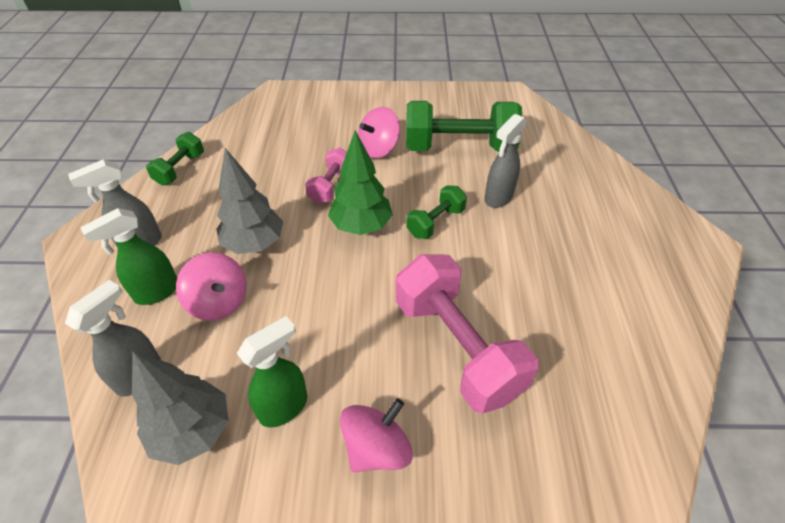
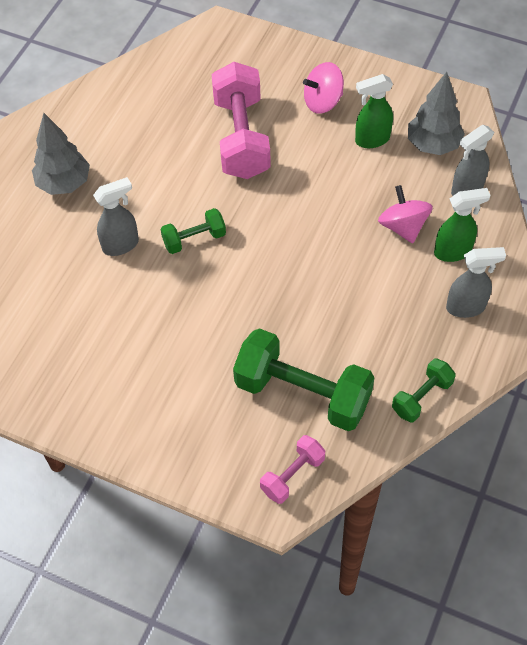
camera: 155 degrees left, 10 degrees up
(254, 244) = (363, 272): grey tree -> grey tree (64, 183)
(331, 186) = (270, 315): pink dumbbell -> pink dumbbell (292, 475)
(361, 226) = (262, 258): green tree -> none
(379, 149) = (197, 350): pink spinning top -> none
(459, 148) = (112, 321): green dumbbell -> green dumbbell (302, 393)

